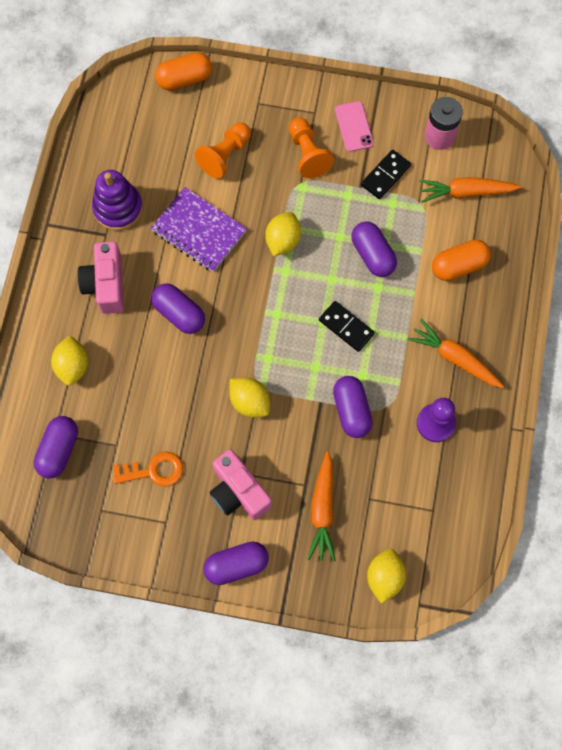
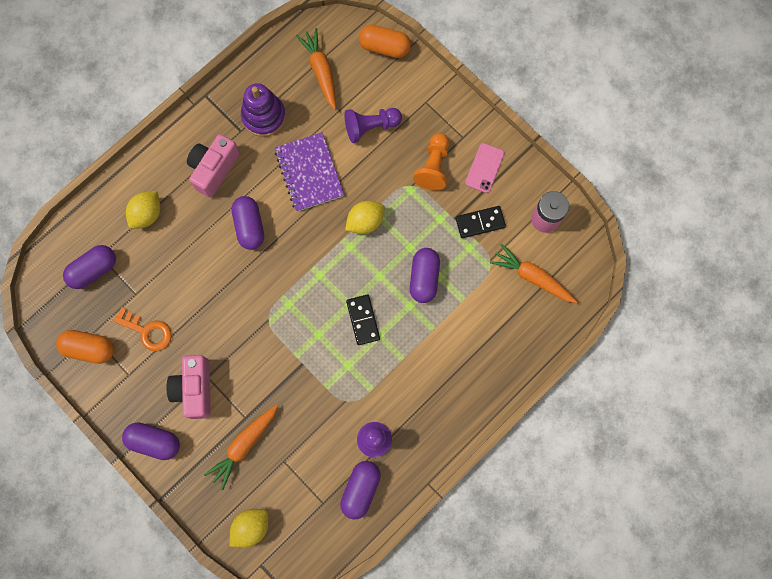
camera: 35 degrees right, 5 degrees up
(225, 155) = (370, 127): orange pawn -> purple pawn
(250, 402) = (251, 328): yellow lemon -> none
(351, 410) = (320, 386): purple capsule -> purple capsule (360, 489)
(454, 358) = (426, 400): orange carrot -> orange carrot (321, 71)
(459, 266) = (483, 331): orange capsule -> orange capsule (89, 348)

